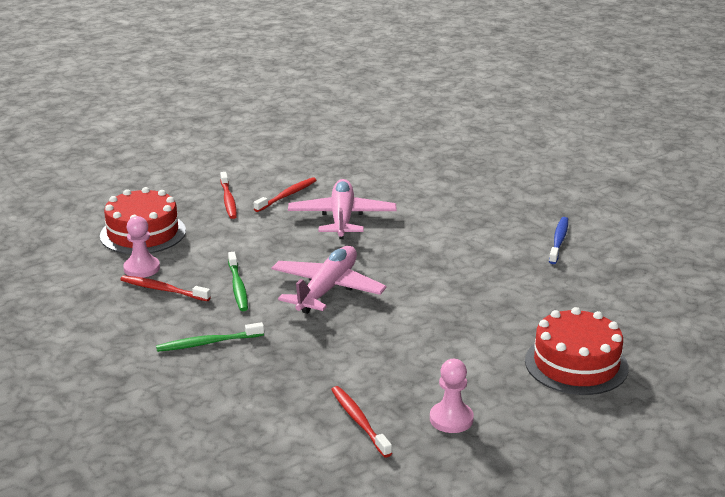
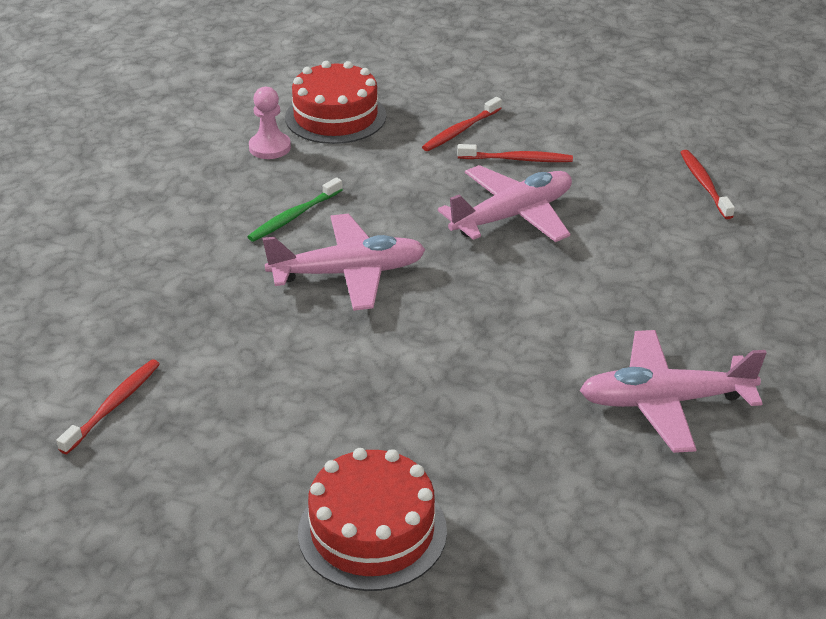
camera: 55 degrees right, 10 degrees up
(163, 290) = (243, 177): red toothbrush -> red toothbrush (704, 184)
(208, 343) = (173, 247): green toothbrush -> none
(451, 419) = (168, 471): pink pawn -> none
(559, 241) = (664, 401): blue toothbrush -> pink plane

